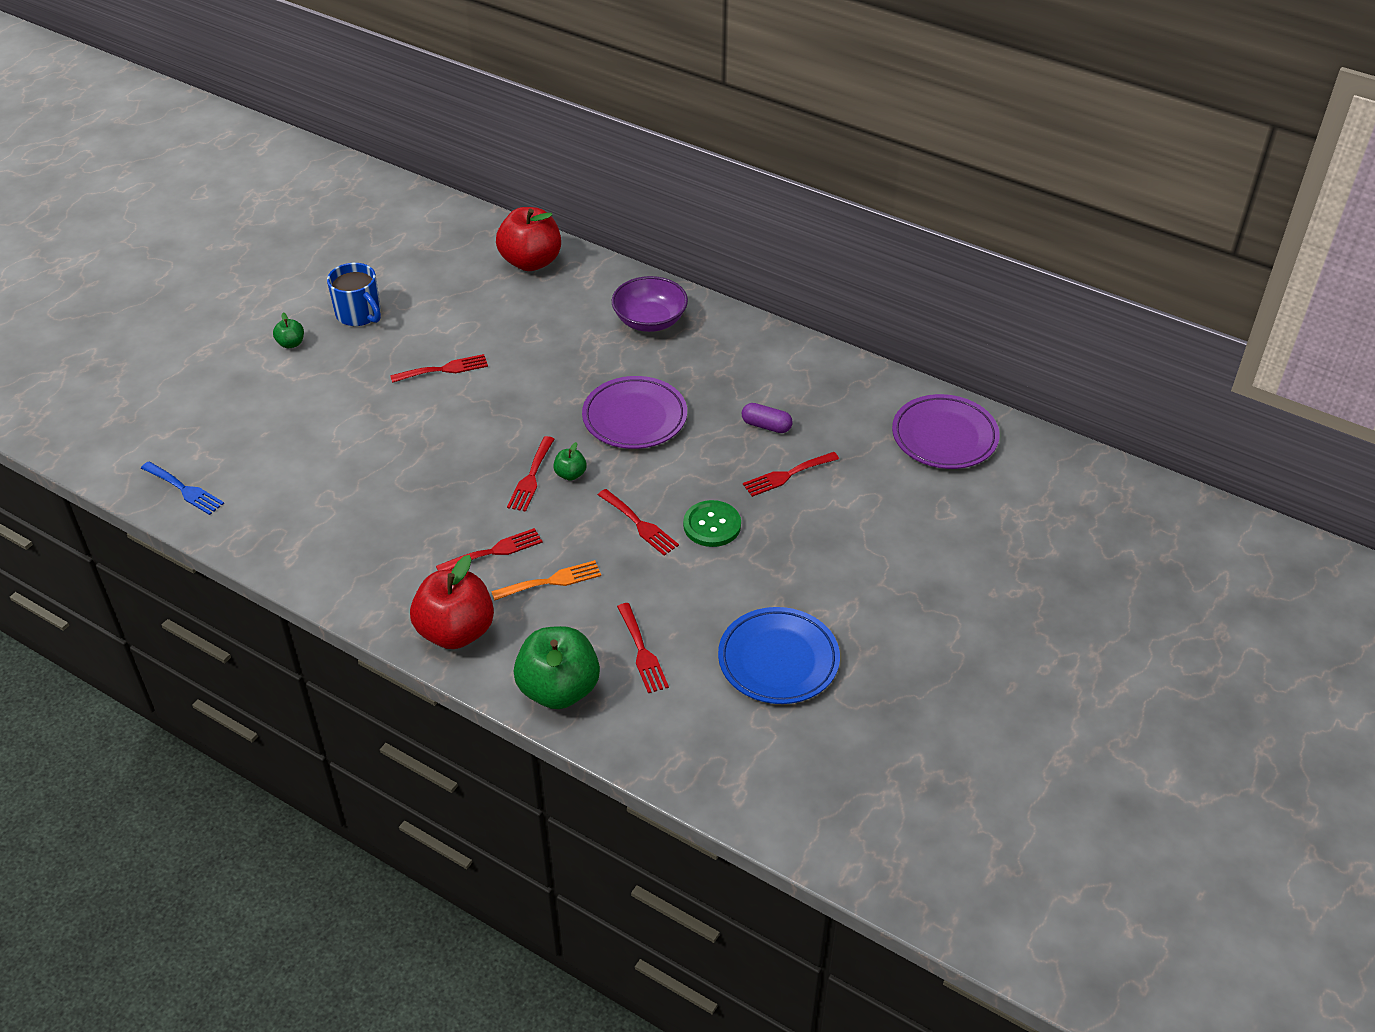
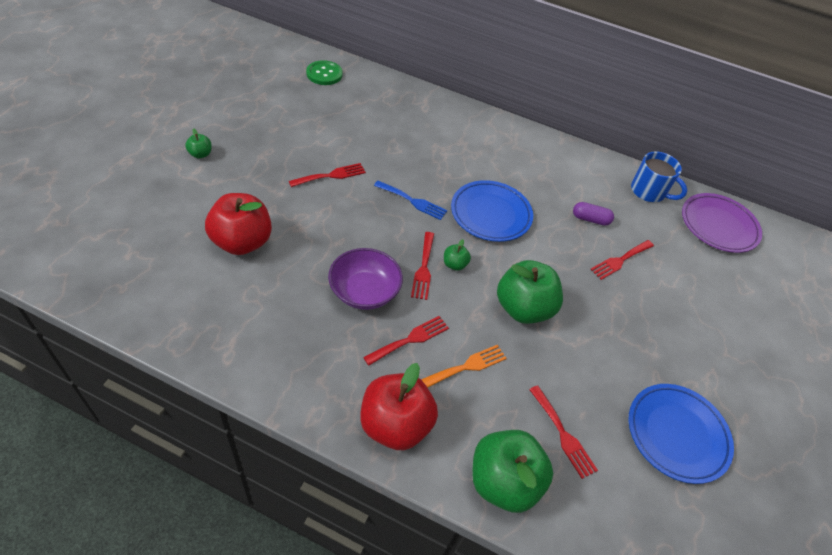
camera: 15 degrees left, 5 degrees up
(185, 490) = (120, 290): blue fork -> blue fork (413, 201)
(359, 314) = (253, 130): blue mug -> blue mug (648, 191)
(531, 262) = (378, 91): red apple -> red apple (242, 242)
(635, 417) = (490, 214): purple plate -> blue plate
(640, 524) = (523, 308): red fork -> green apple
(650, 320) = (478, 136): purple bowl -> purple bowl (364, 291)
(712, 525) = (579, 307): green button -> green button (324, 74)

